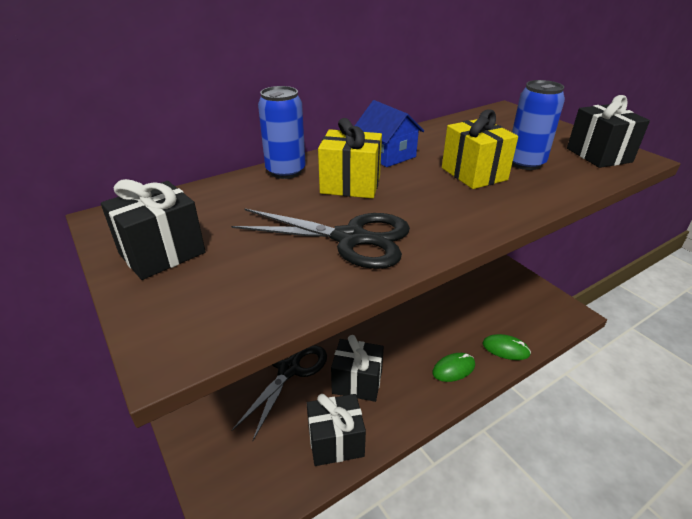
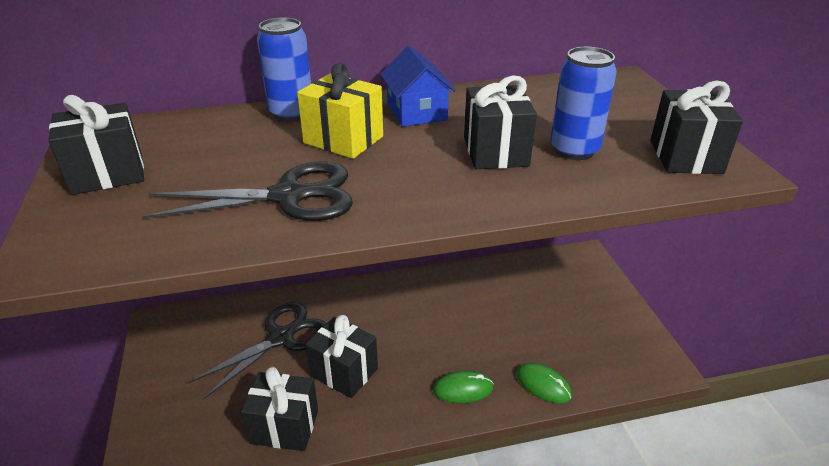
camera: 20 degrees right, 0 degrees up
(350, 238) = (288, 196): black scissors -> black scissors turned 45 degrees counterclockwise
(474, 174) = (495, 152): yellow gift -> black gift

